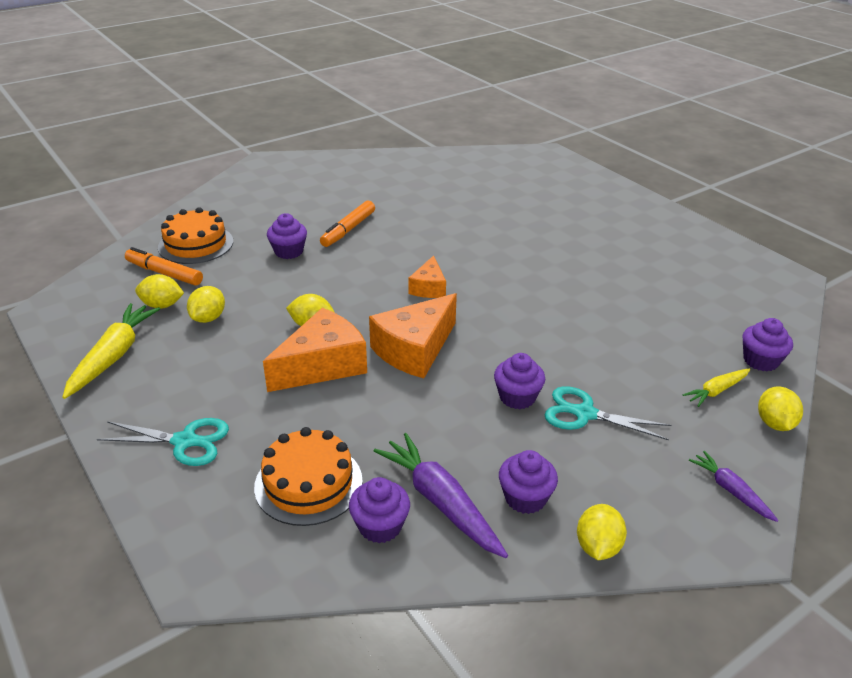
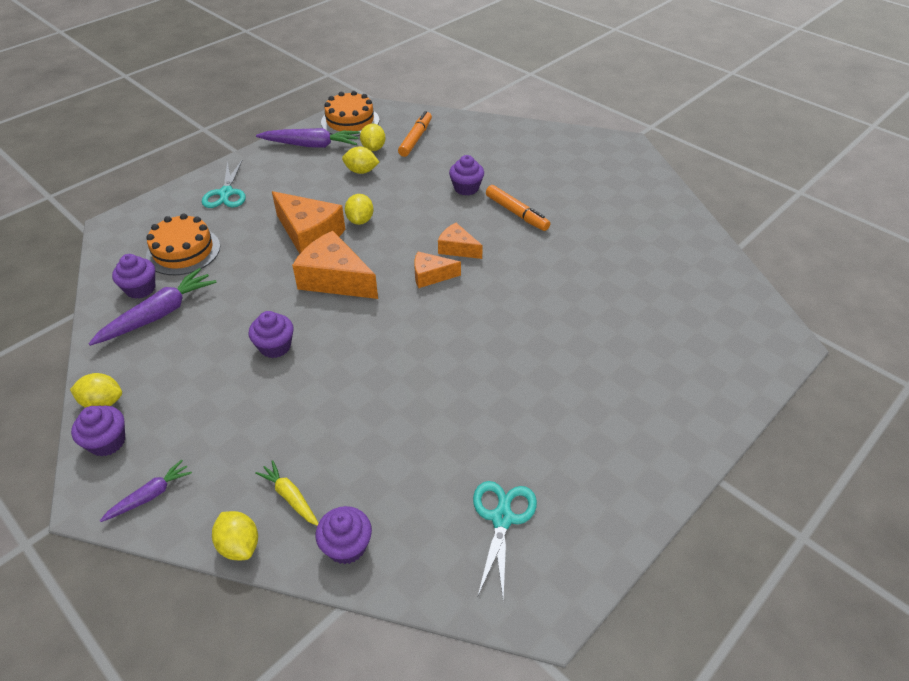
camera: 80 degrees right, 10 degrees up
(113, 356) = (311, 145): yellow carrot -> purple carrot
(196, 244) = (461, 142): orange cake -> orange cake (350, 121)
(348, 230) = (516, 213): orange marker -> orange marker turned 150 degrees counterclockwise
(391, 268) = (457, 248): none -> orange cheese
(525, 498) = (157, 359): purple cupcake -> purple cupcake (107, 442)
(585, 414) = (254, 392): turquoise scissors -> turquoise scissors (502, 518)
(774, 423) = (239, 545): yellow lemon -> yellow lemon turned 60 degrees clockwise

